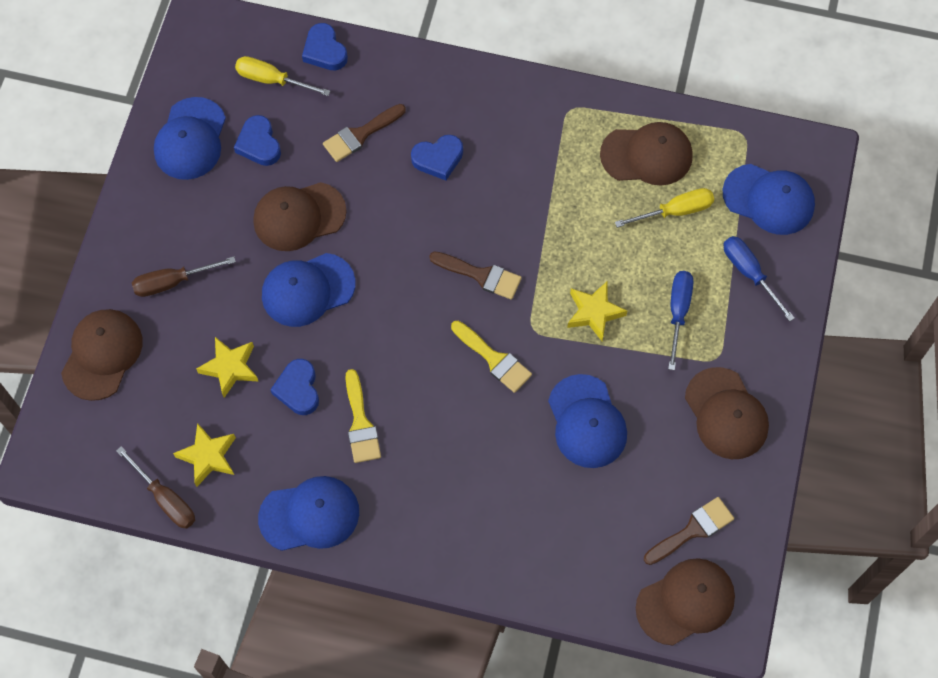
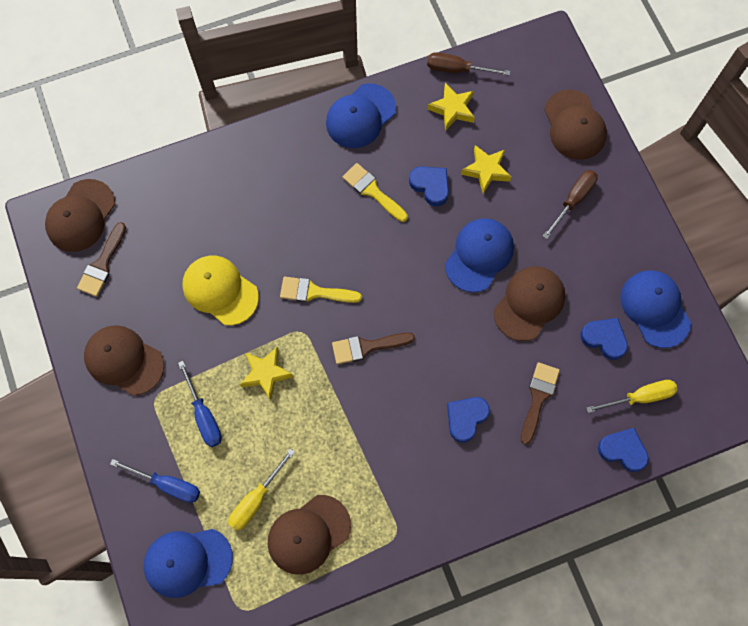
camera: 145 degrees right, 5 degrees up
(587, 422) = (220, 290): blue cap -> yellow cap

